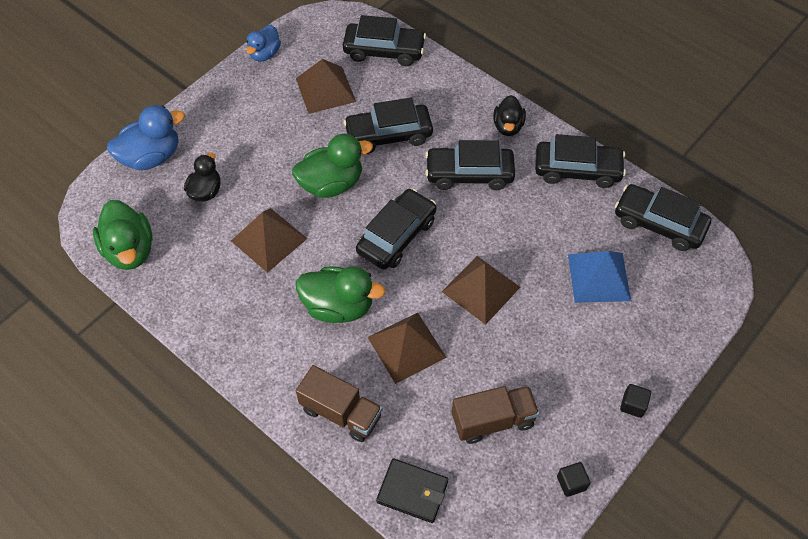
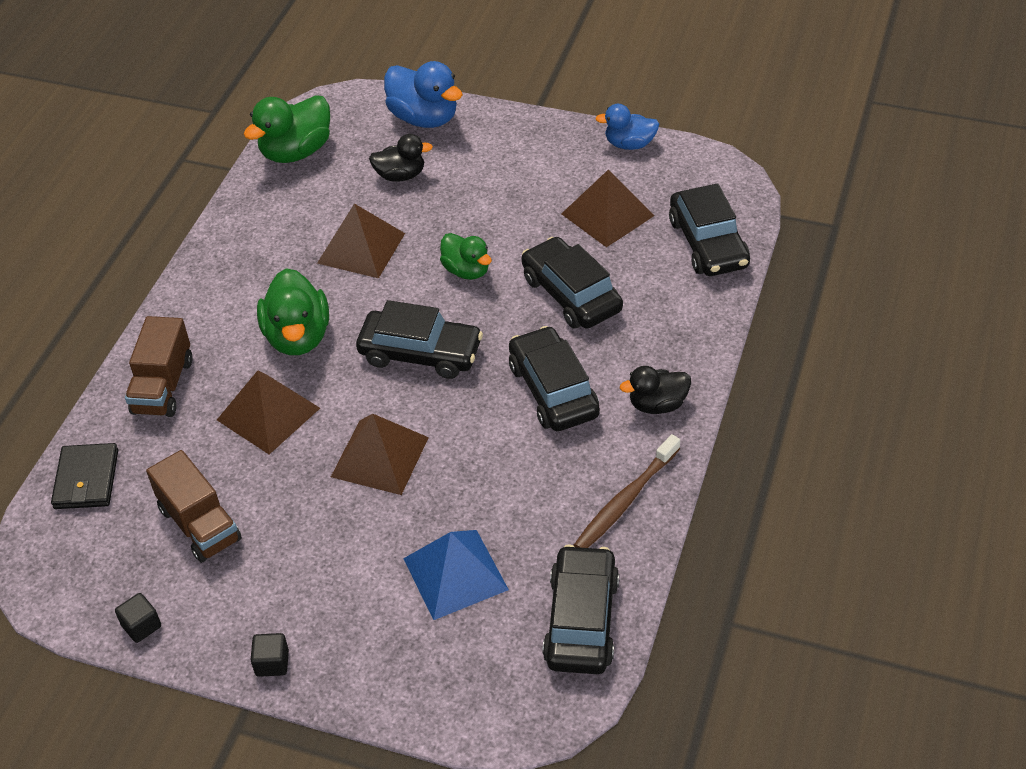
camera: 70 degrees right, 10 degrees down
(331, 184) = (466, 270): green duck -> green duck, size x0.63
(577, 170) = (625, 500): black car -> brown toothbrush

